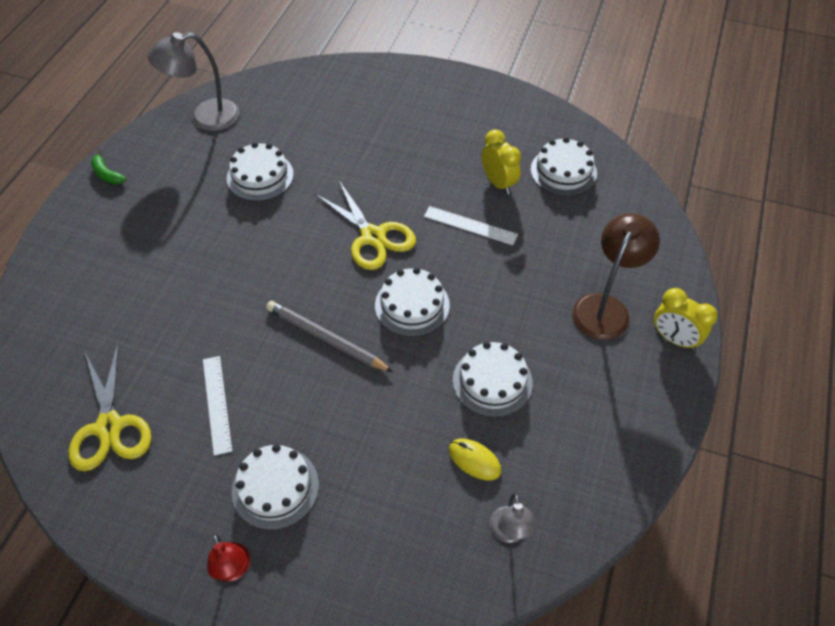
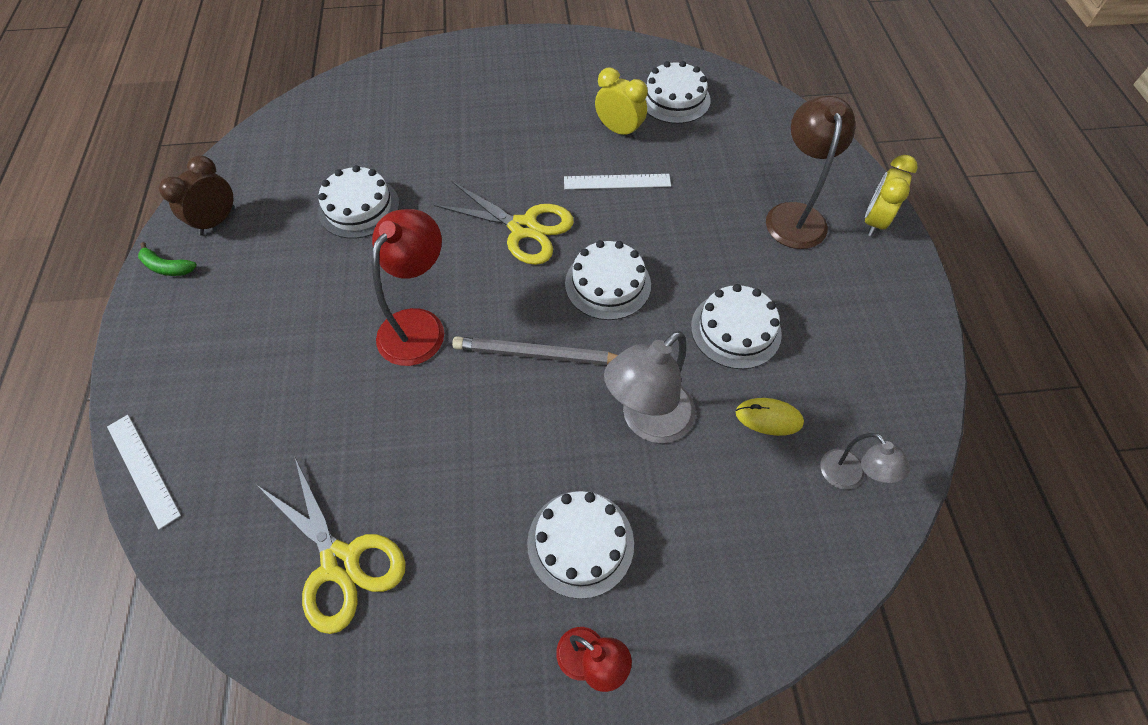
camera: 25 degrees left, 5 degrees up
(157, 152) = (217, 221): none -> brown clock
(205, 117) = (255, 165): grey lamp -> grey lamp (647, 421)
(217, 404) = (457, 478): white ruler -> white ruler (143, 470)
(253, 282) = (419, 325): none -> red lamp
(674, 339) = (874, 221): yellow clock -> yellow clock turned 105 degrees clockwise

